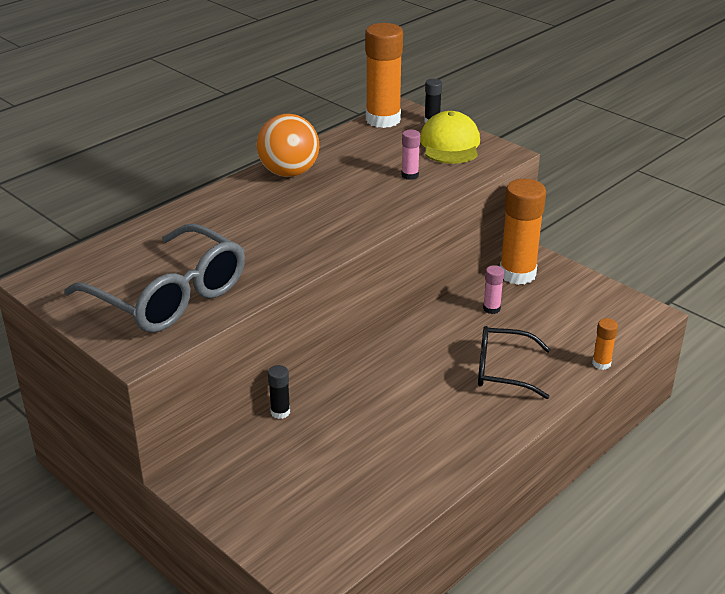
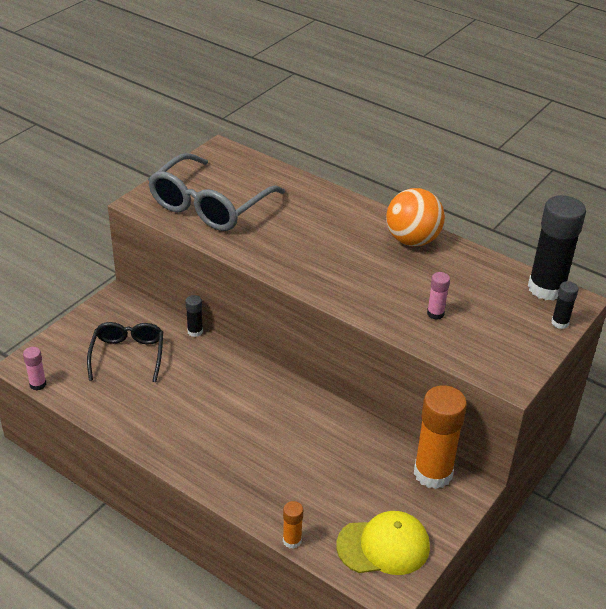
camera: 80 degrees right, 5 degrees up
(383, 120) = (546, 288): orange glue stick -> black glue stick
(450, 144) = (513, 338): yellow cap -> yellow cap (383, 546)
(491, 309) = (365, 454): pink glue stick -> pink glue stick (38, 384)
(502, 370) = (268, 464): black glasses -> black glasses (128, 355)

